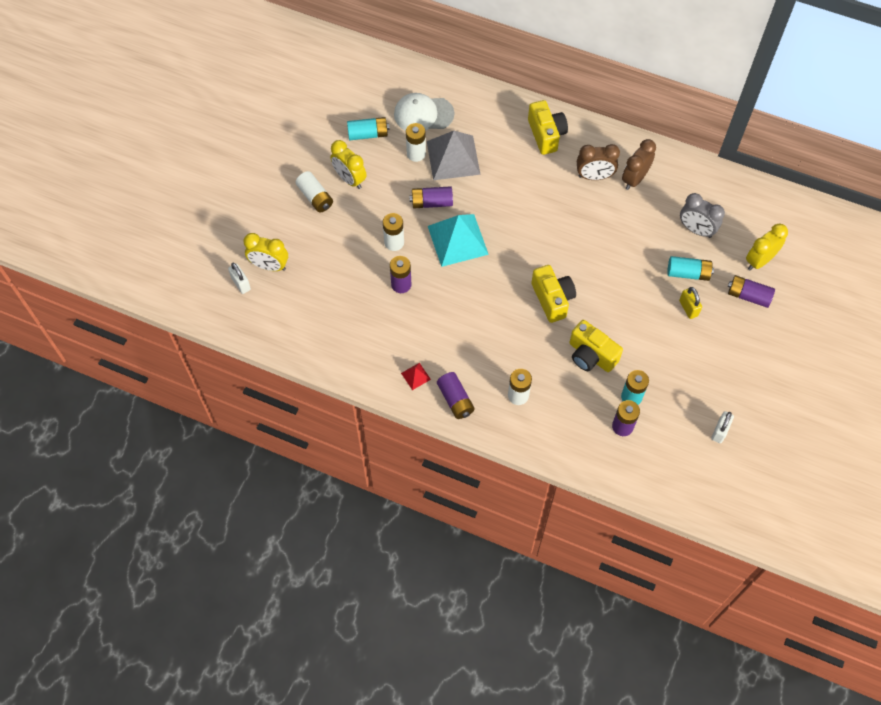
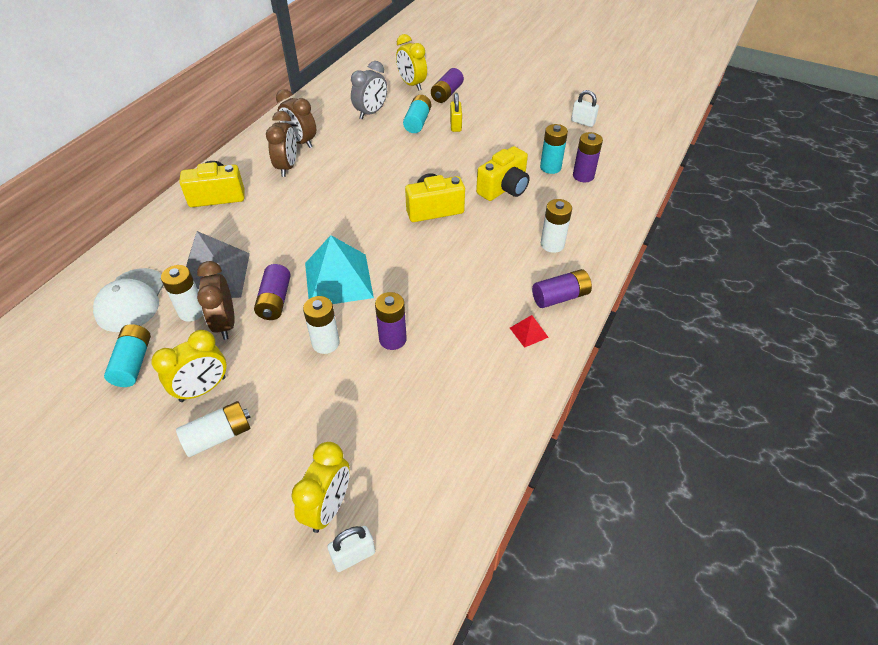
camera: 85 degrees left, 15 degrees down
(406, 177) = (225, 324): none -> brown clock
(688, 308) = (455, 126): yellow padlock -> yellow padlock turned 75 degrees counterclockwise

